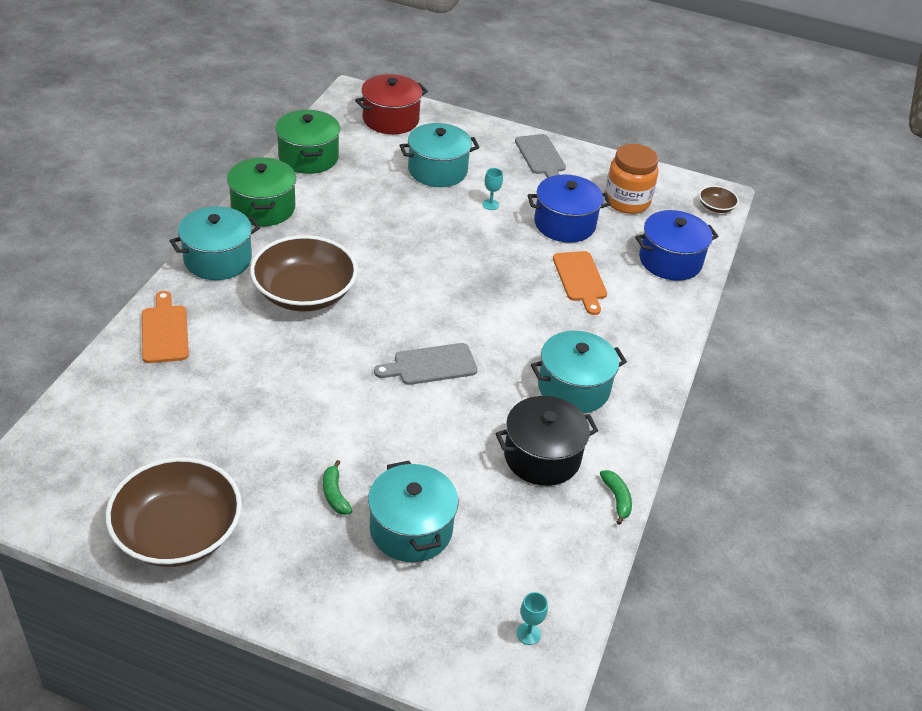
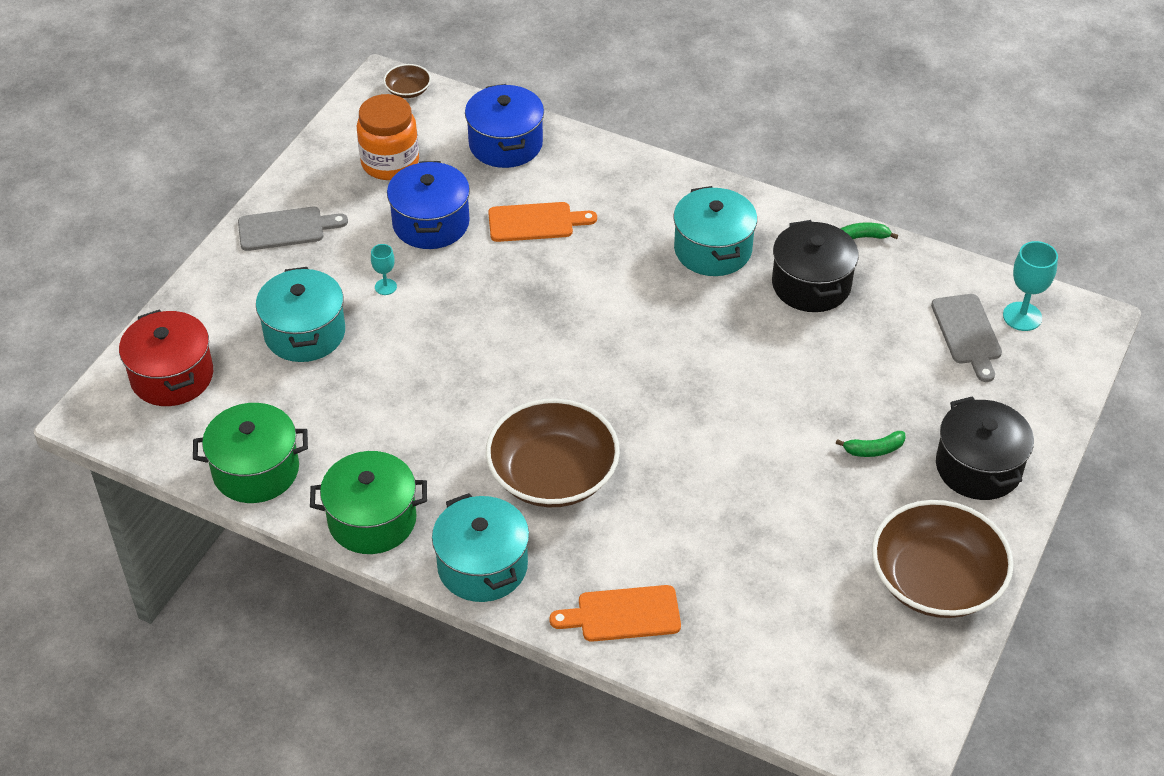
camera: 80 degrees left, 5 degrees up
(314, 576) = (978, 467): none -> black pot
(411, 529) = (913, 391): turquoise pot -> none
(430, 365) = (680, 362): grey cutting board -> grey cutting board (967, 333)
(528, 634) = (1022, 316): turquoise goblet -> turquoise goblet, size x1.72

